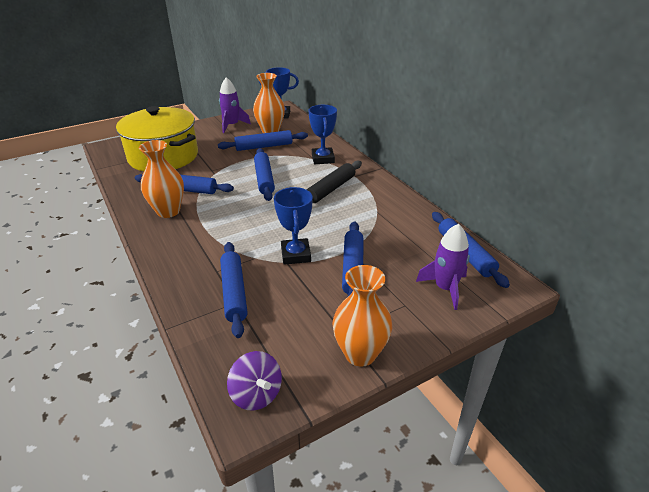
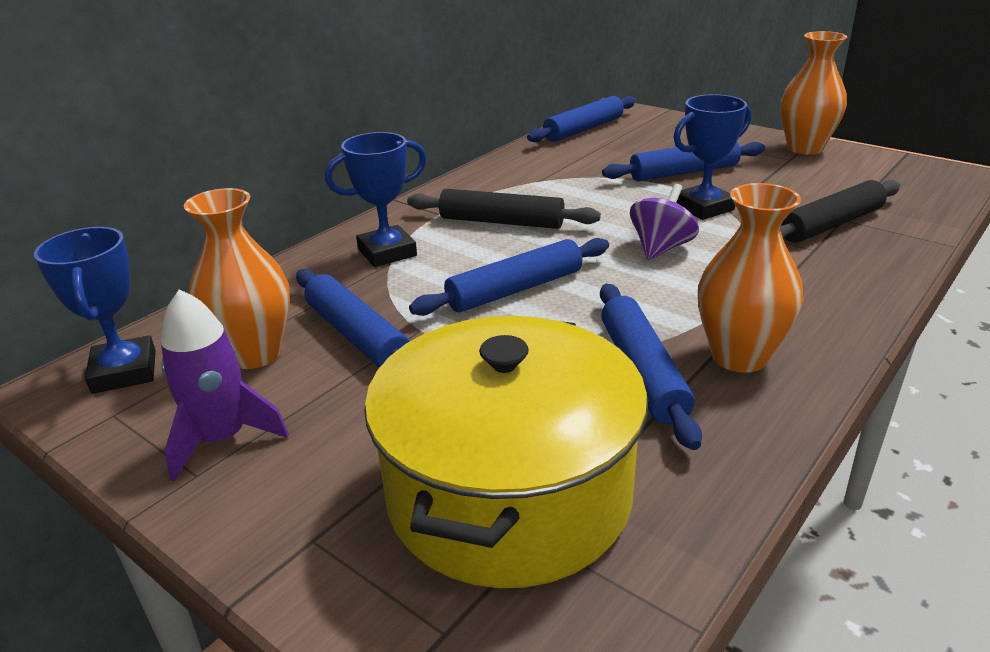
camera: 110 degrees left, 5 degrees down
(234, 292) = (830, 224): blue rolling pin -> black rolling pin
(256, 394) = (927, 176): purple spinning top -> purple spinning top (661, 248)
(445, 288) = (658, 131): purple rocket -> none

